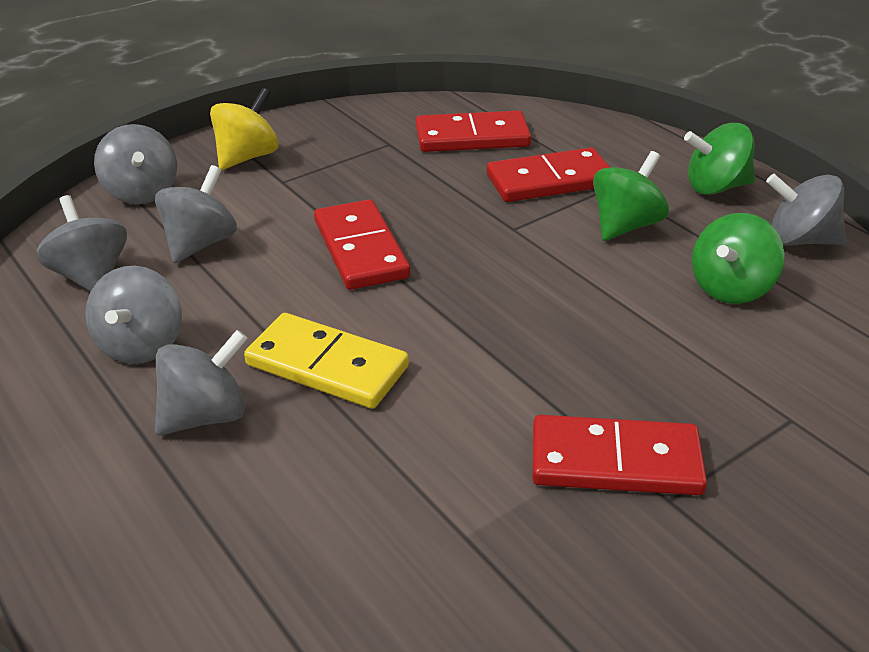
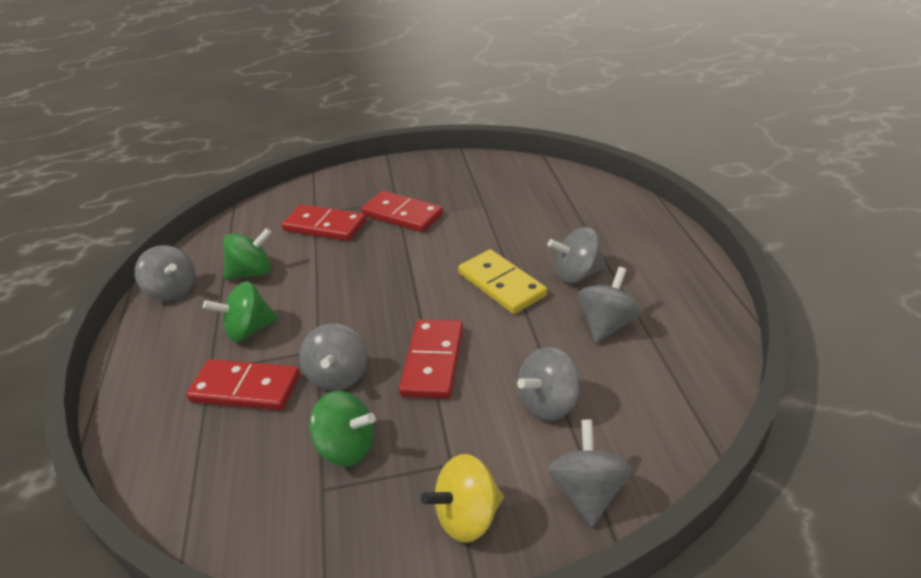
camera: 150 degrees left, 0 degrees up
(91, 276) = (640, 394): grey spinning top -> grey spinning top (338, 376)
(472, 137) = (245, 469): red domino -> red domino (325, 226)
(715, 187) = (152, 345): green spinning top -> green spinning top (347, 447)

